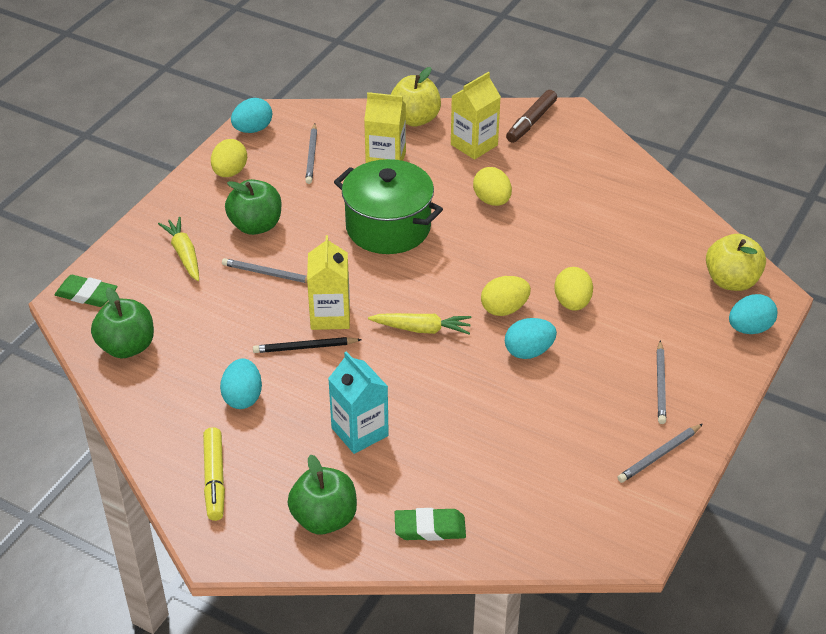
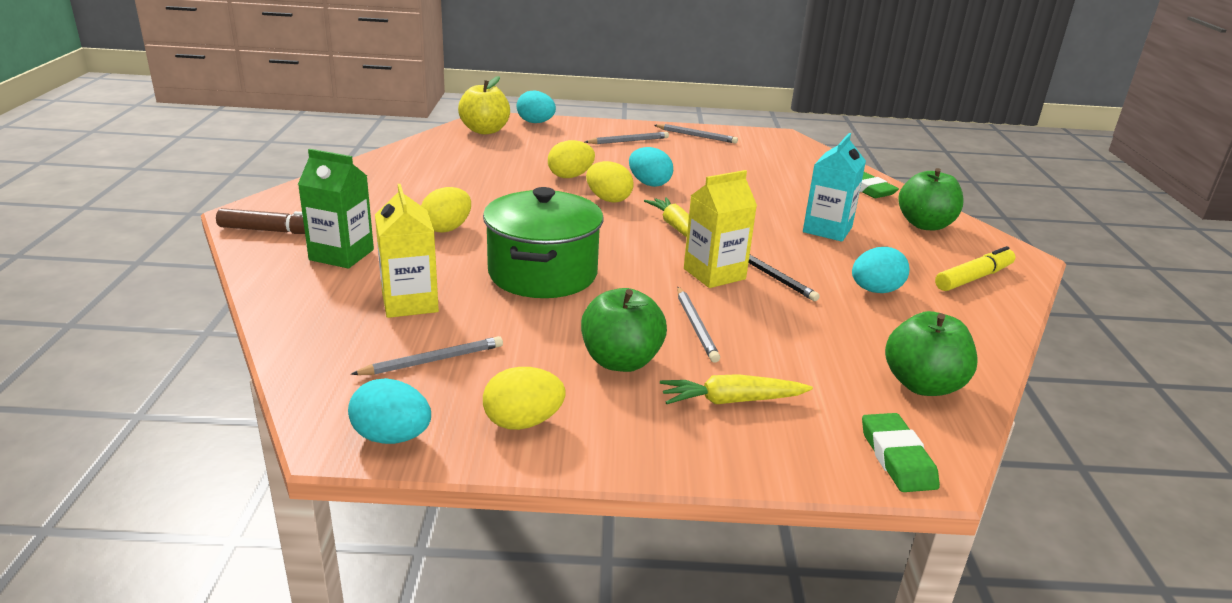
camera: 120 degrees left, 15 degrees down
(184, 254) = (731, 401): yellow carrot -> yellow carrot turned 45 degrees clockwise
(415, 119) = (298, 302): yellow apple -> none
(474, 145) = (341, 255): yellow carton -> green carton

